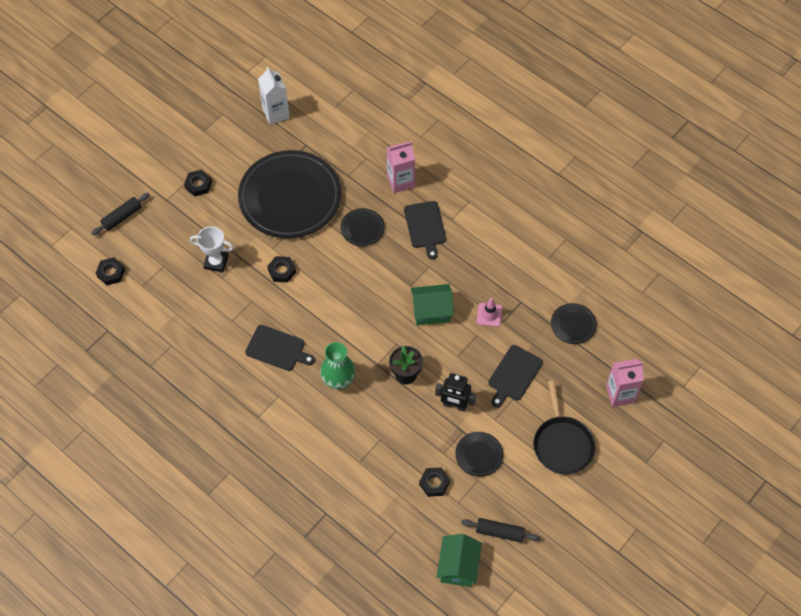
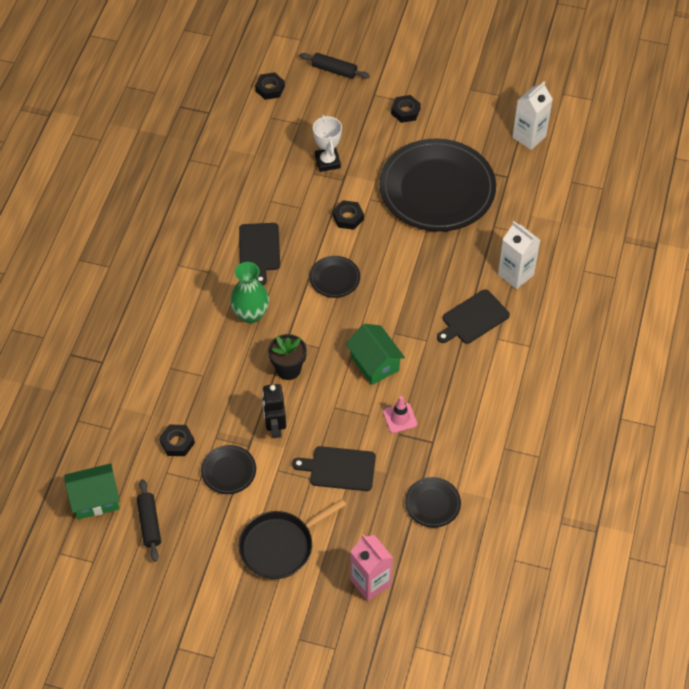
camera: 65 degrees right, 5 degrees down
(362, 228) = (437, 264): black plate -> black plate (334, 278)
(400, 181) = (515, 274): pink carton -> white carton

